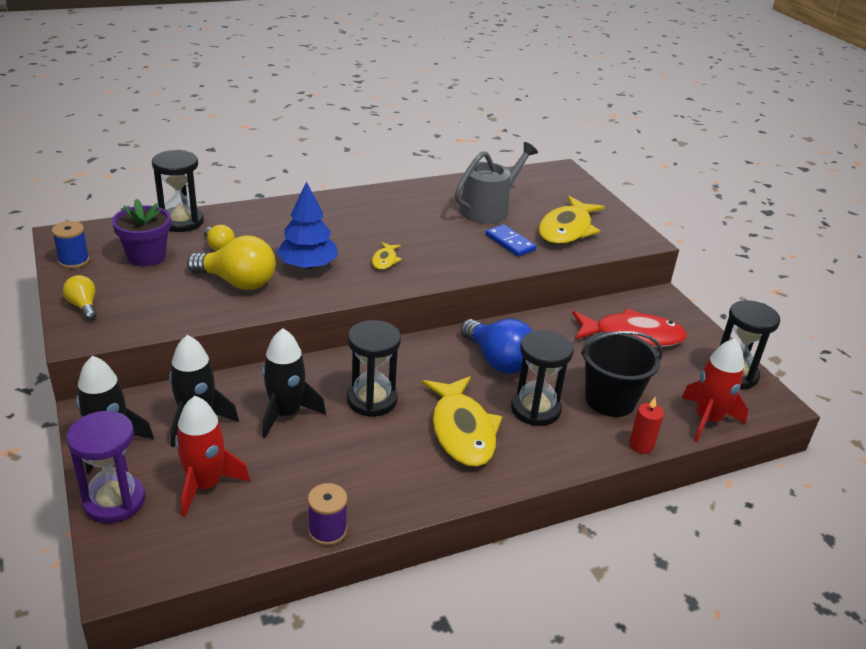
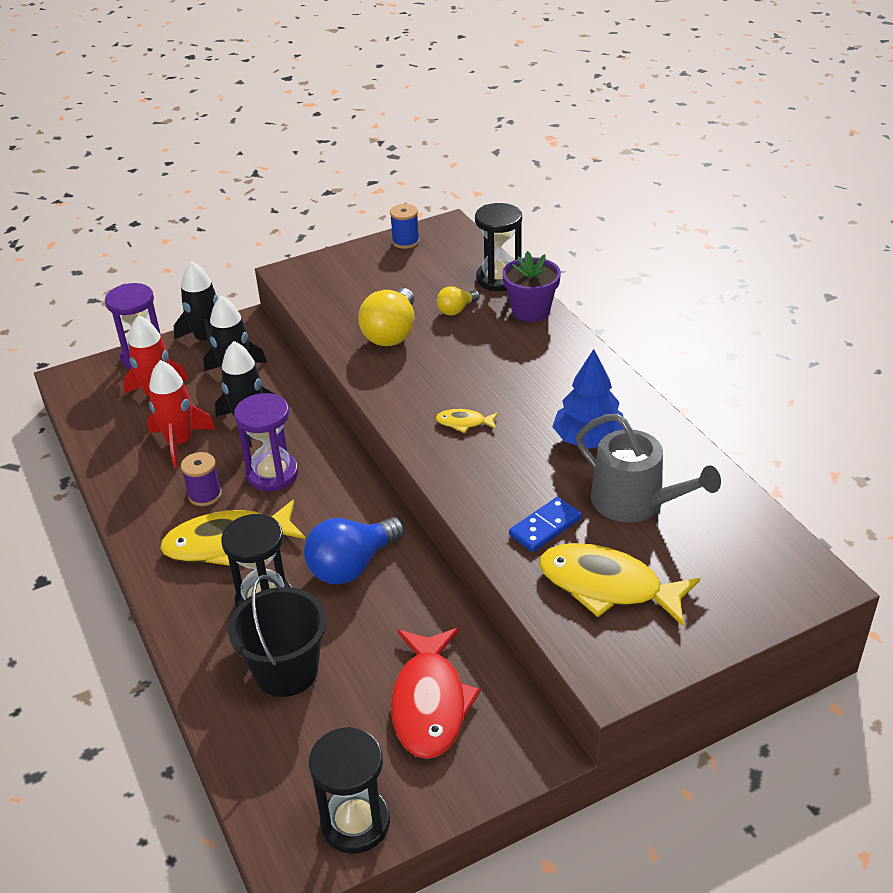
camera: 90 degrees right, 5 degrees up
(83, 306) = (334, 264): yellow light bulb -> none
(146, 256) = (424, 275): purple flower pot -> purple flower pot (531, 311)
(308, 265) = (436, 370): blue tree -> blue tree (588, 439)
(327, 531) = (100, 469): purple spool -> purple spool (205, 495)
(372, 400) = (272, 474): black hourglass -> purple hourglass
(641, 445) = (204, 697): red candle -> none
(707, 420) = (252, 774): red rocket -> red rocket (180, 442)

